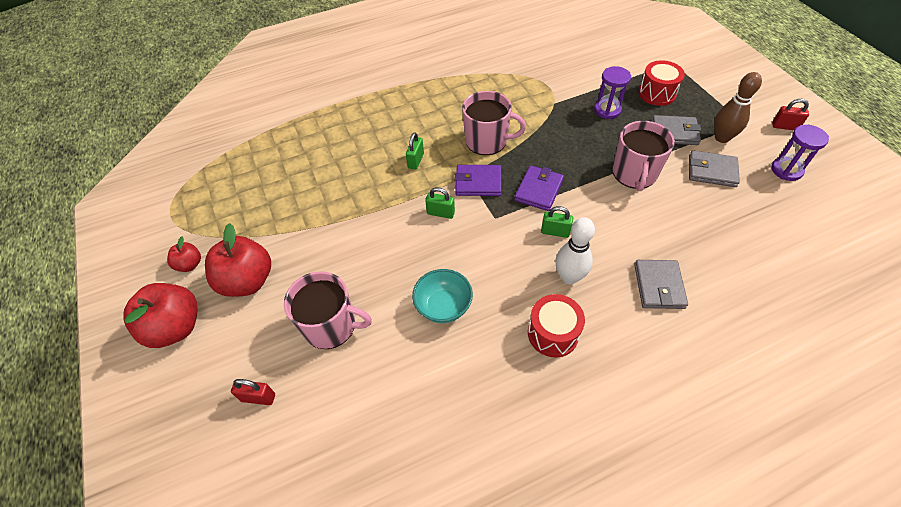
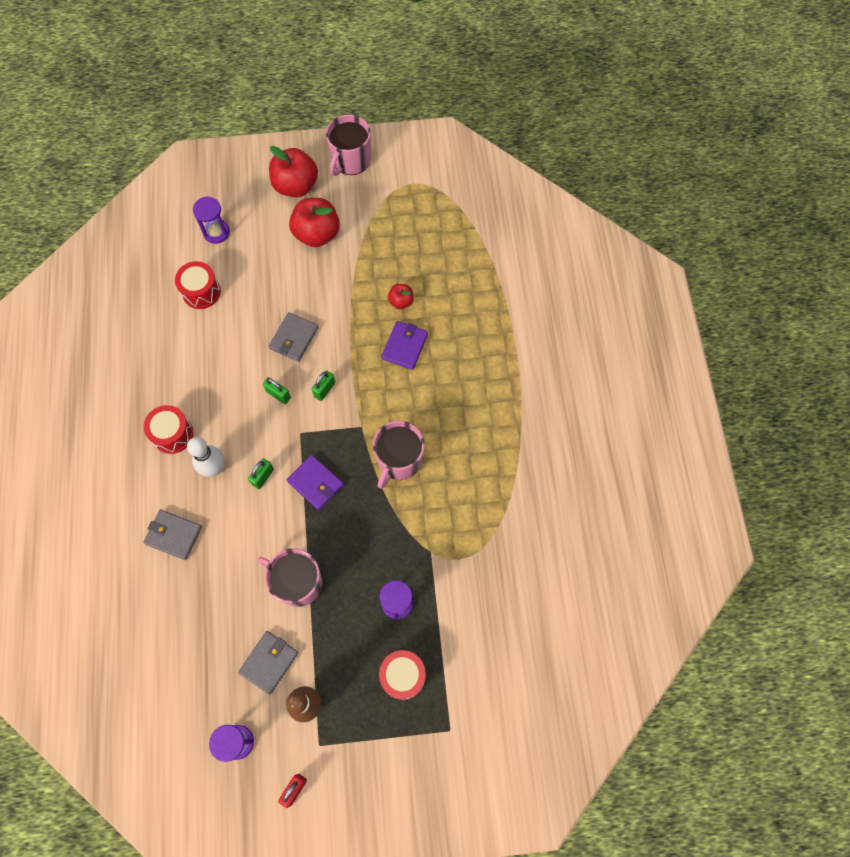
camera: 105 degrees right, 15 degrees up
(190, 264) = (351, 196): red apple -> red apple (401, 301)
(258, 397) = (216, 232): red padlock -> purple hourglass
(331, 325) = (251, 284): pink mug -> pink mug (351, 160)
(355, 379) = (201, 292): none -> red drum
(416, 161) = (398, 387): green padlock -> green padlock (278, 394)
(443, 306) = (231, 364): turquoise bowl -> none
(478, 182) = (347, 433): purple wallet -> purple wallet (405, 346)
(674, 132) = (335, 657): grey wallet -> grey wallet (294, 338)

